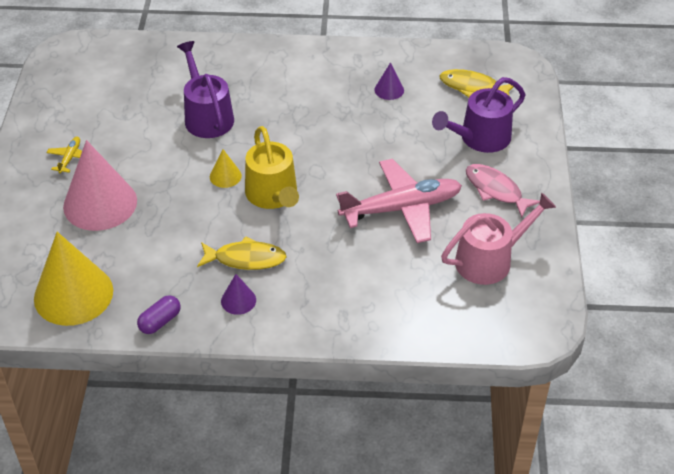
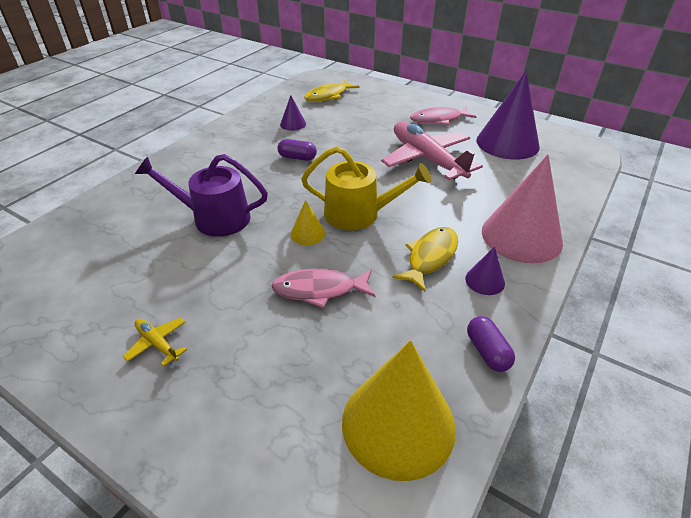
camera: 60 degrees left, 5 degrees down
(100, 203) = (261, 341): pink cone -> pink cone (521, 236)
(166, 210) = (319, 290): none -> pink fish
(330, 120) = (297, 157): none -> purple capsule
(401, 208) = (427, 159): pink plane -> pink plane turned 45 degrees counterclockwise
(480, 138) = (381, 109): purple watering can -> none
(489, 260) = (507, 143): pink watering can -> purple cone

